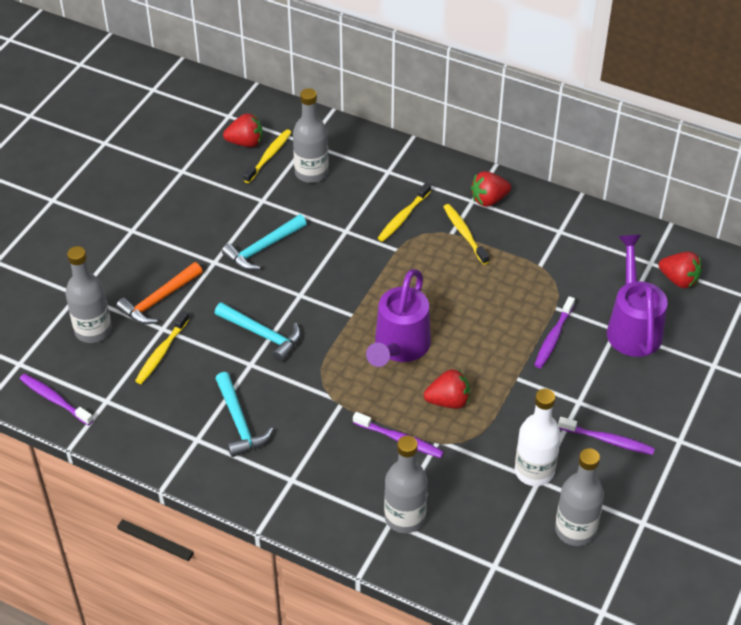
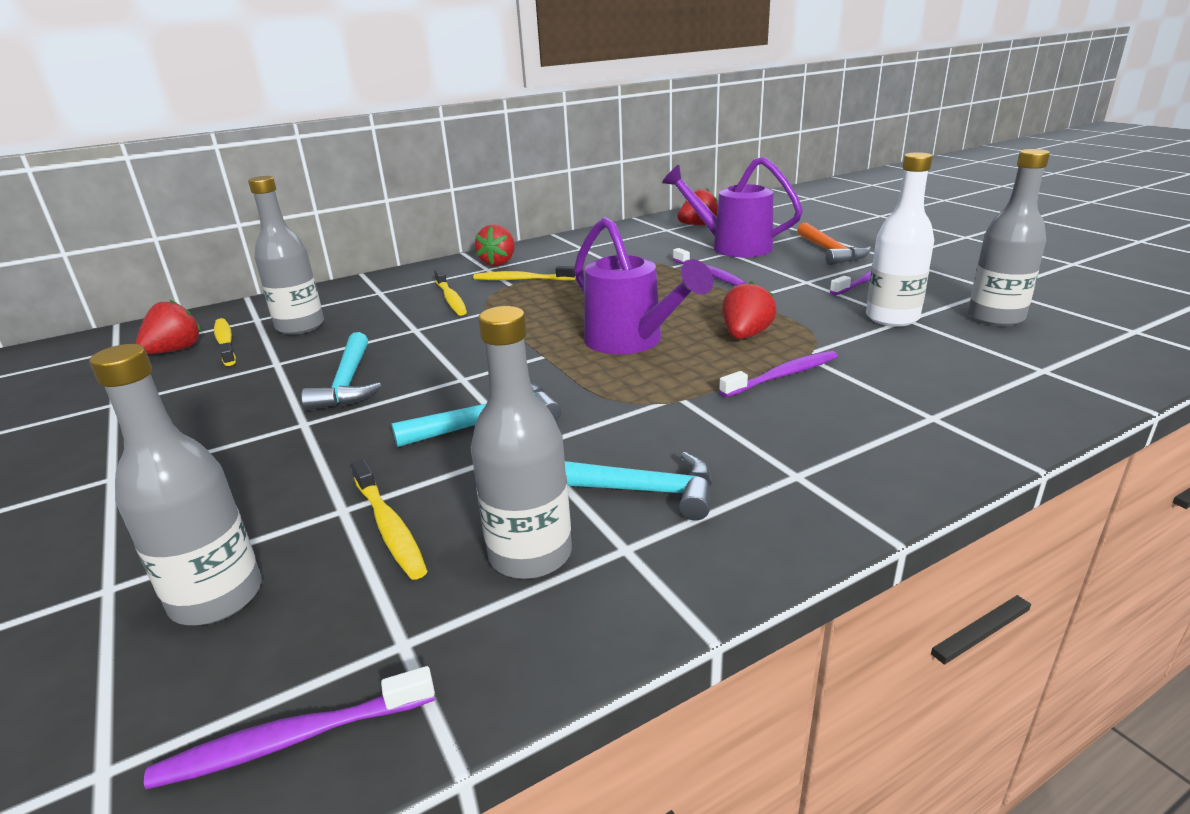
camera: 55 degrees left, 20 degrees down
(159, 300) = (283, 494): orange hammer -> orange hammer (830, 251)
(405, 517) = (929, 405): grey bottle -> grey bottle (530, 555)

